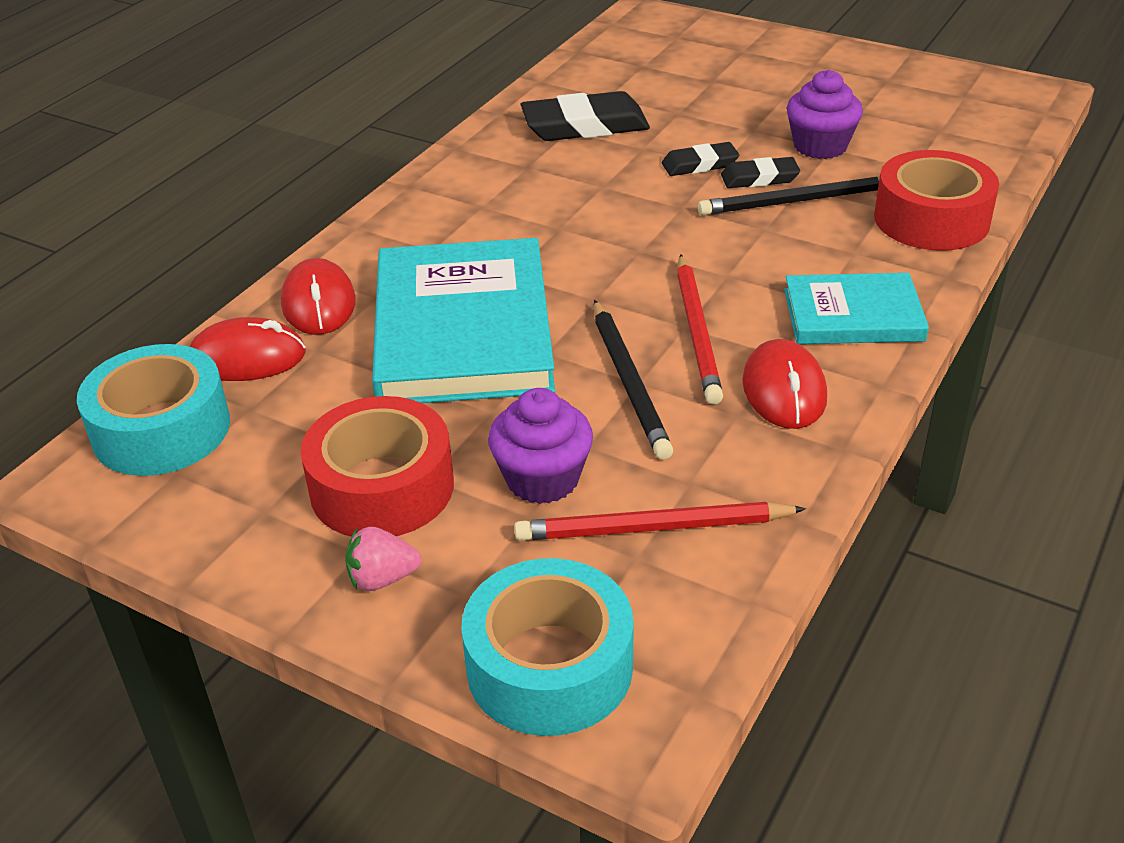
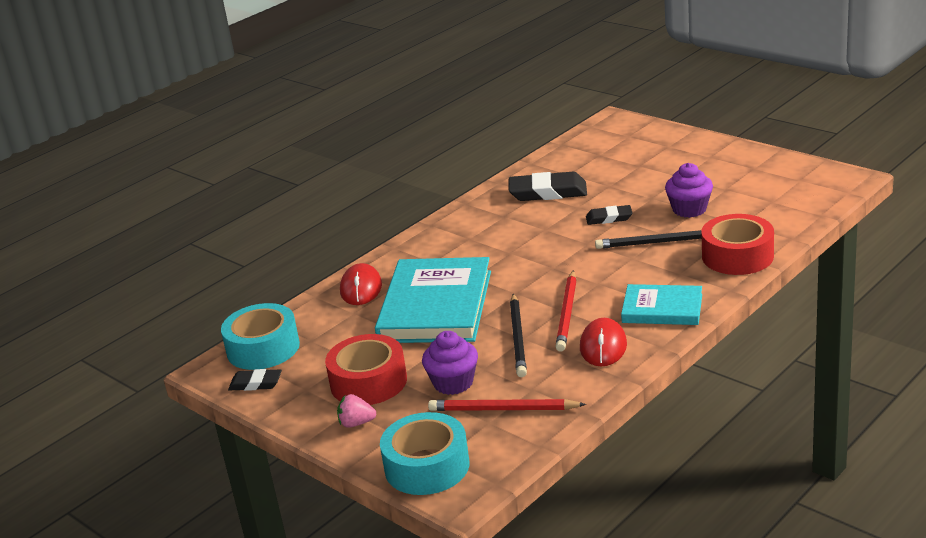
camera: 15 degrees right, 10 degrees down
(247, 358) = (315, 315): red mouse -> none
(759, 178) = (642, 228): black eraser -> black eraser (255, 383)

